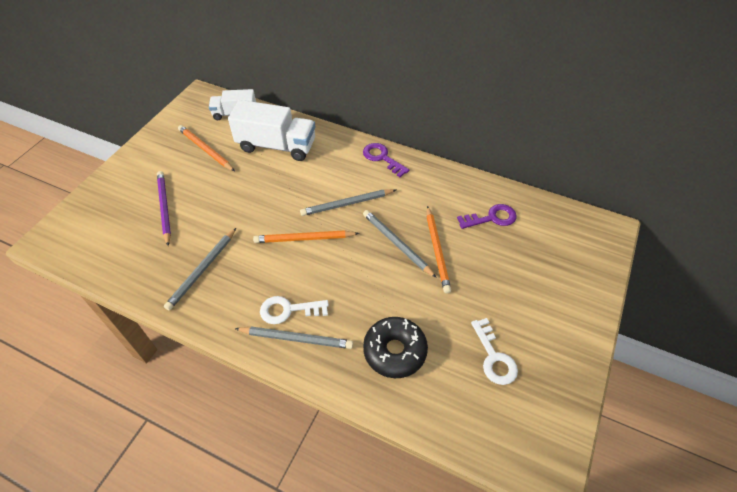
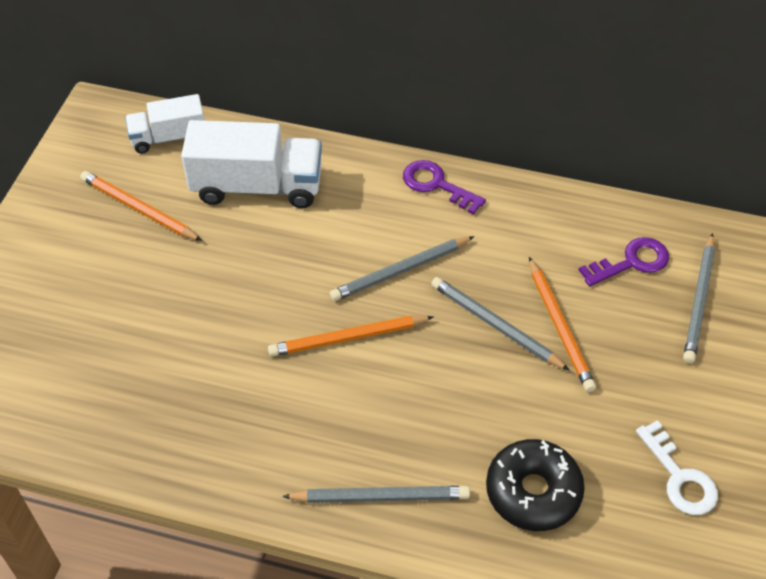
camera: 10 degrees left, 0 degrees up
(164, 208) = (103, 320): purple pencil -> none
(202, 270) = (200, 413): grey pencil -> grey pencil (699, 301)
(288, 310) = (355, 455): white key -> none

